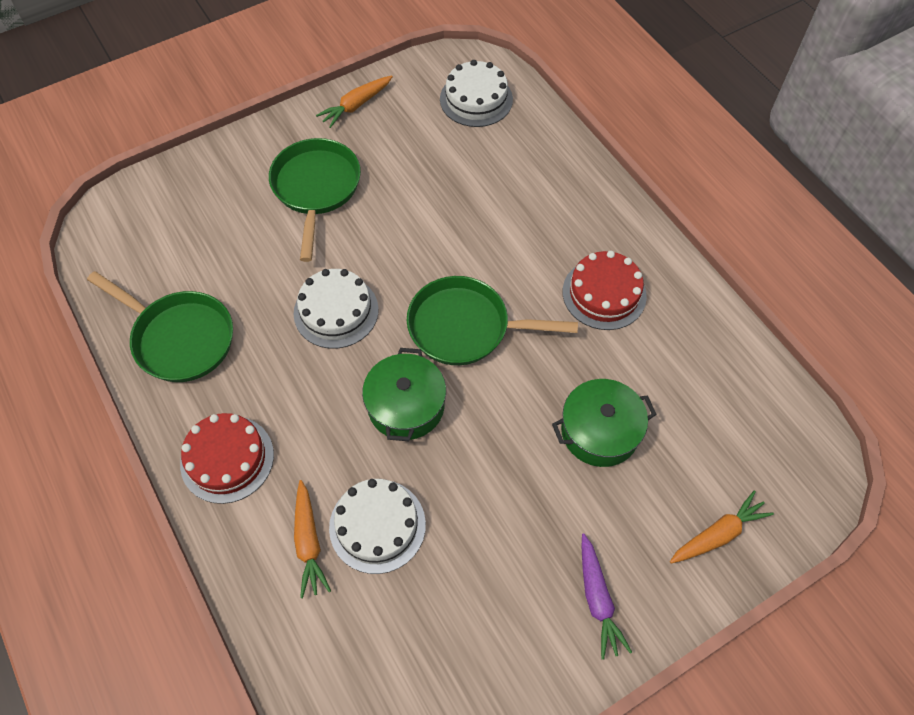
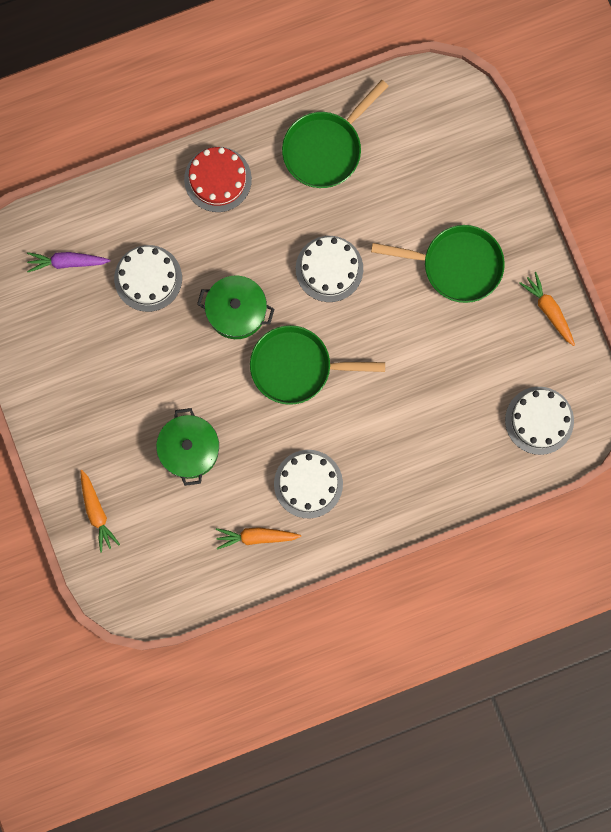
camera: 100 degrees right, 20 degrees up
(309, 542) = (145, 231): orange carrot -> orange carrot (256, 537)
(465, 327) = (296, 367): green pan -> green pan turned 105 degrees counterclockwise
(597, 599) = (68, 417): purple carrot -> purple carrot (67, 262)
(604, 293) = (308, 484): red cake -> white cake

